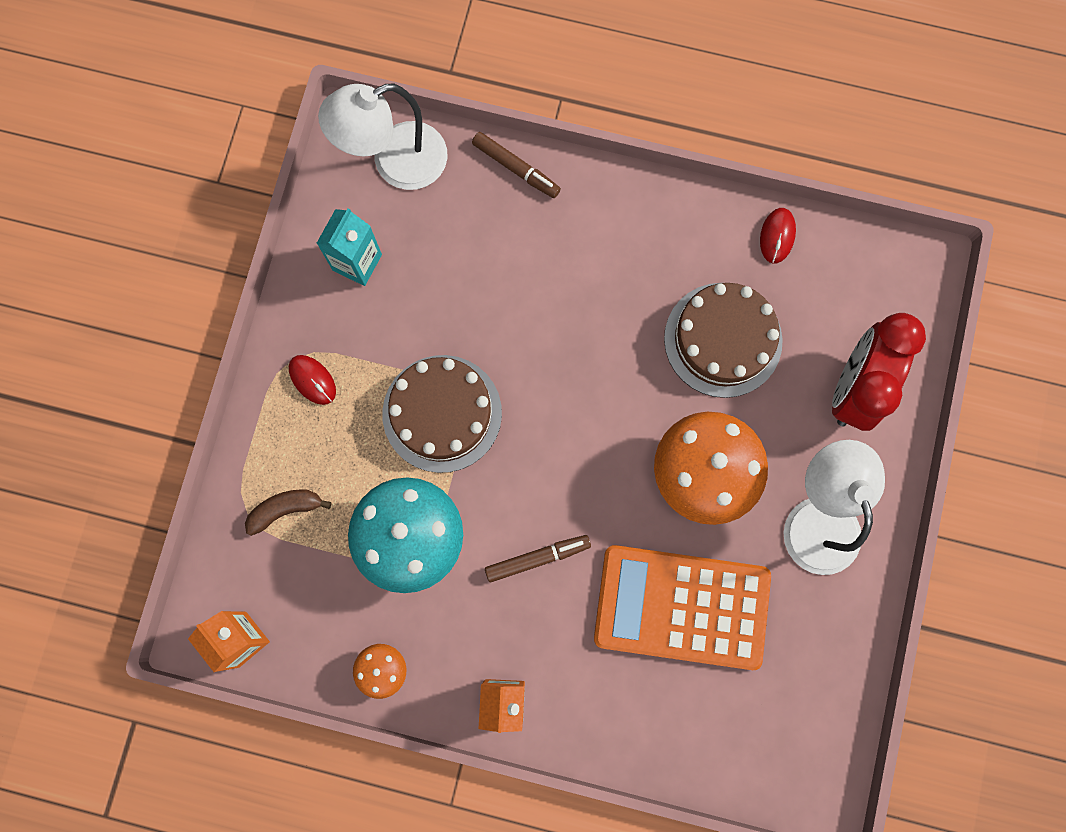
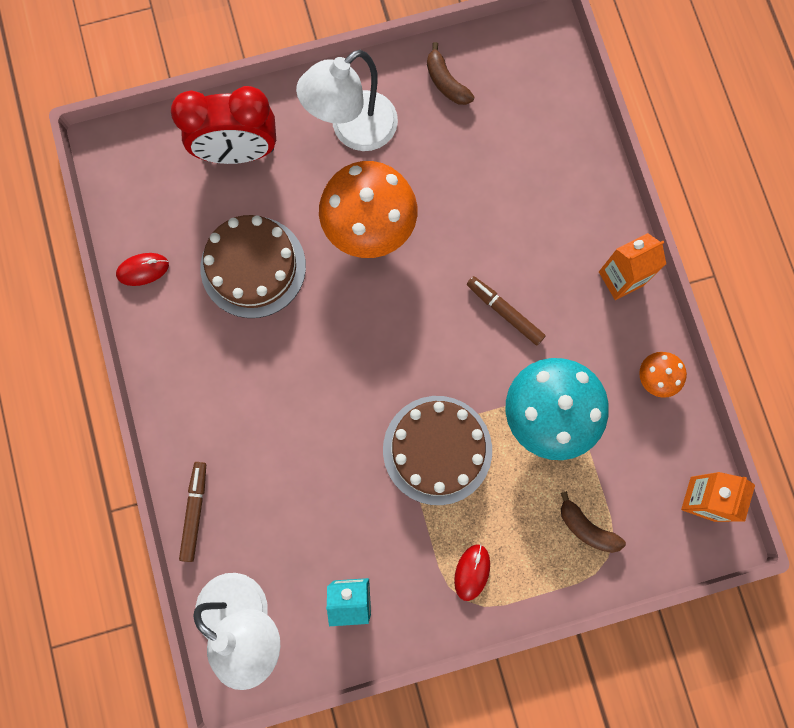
camera: 120 degrees left, 0 degrees up
(681, 607) = (476, 190): orange calculator -> none
(821, 647) = (446, 82): none -> brown banana

